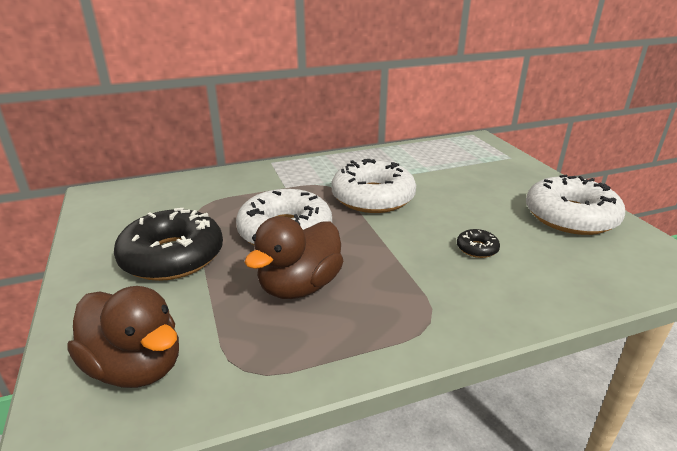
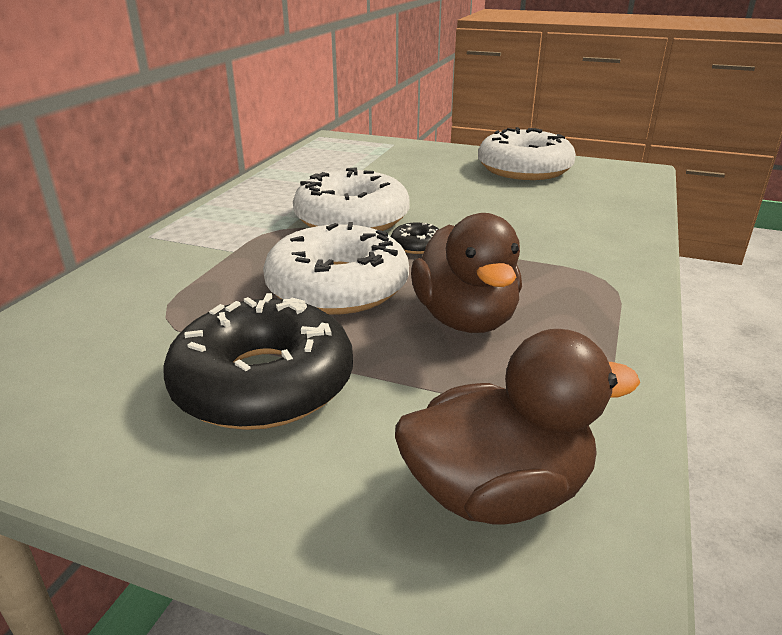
camera: 50 degrees left, 0 degrees up
(477, 248) = (519, 217): black donut -> black donut (417, 245)

